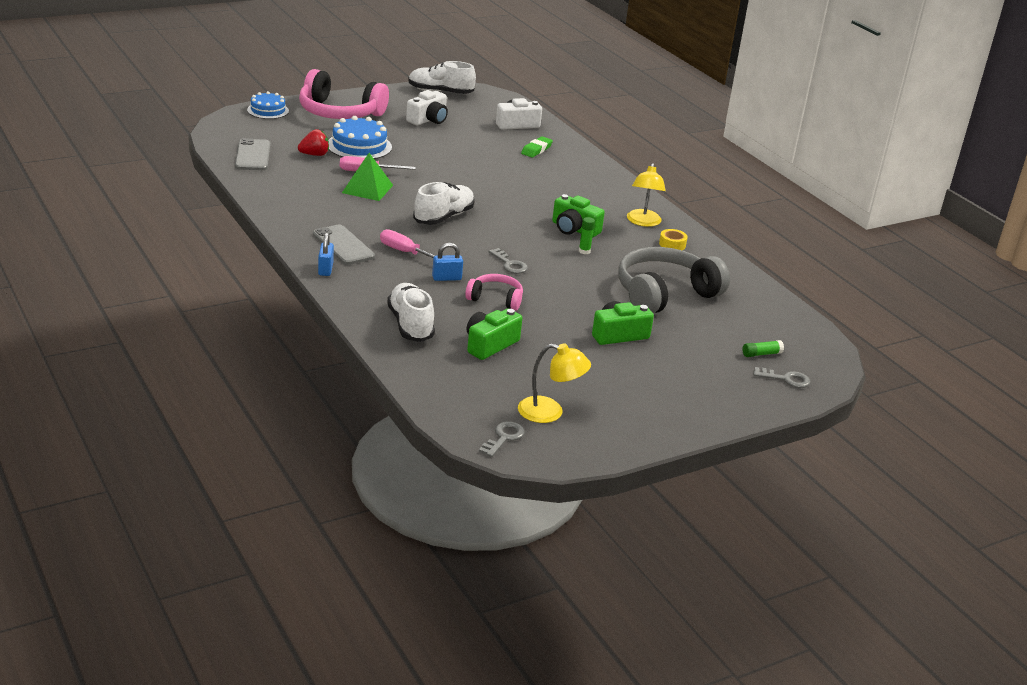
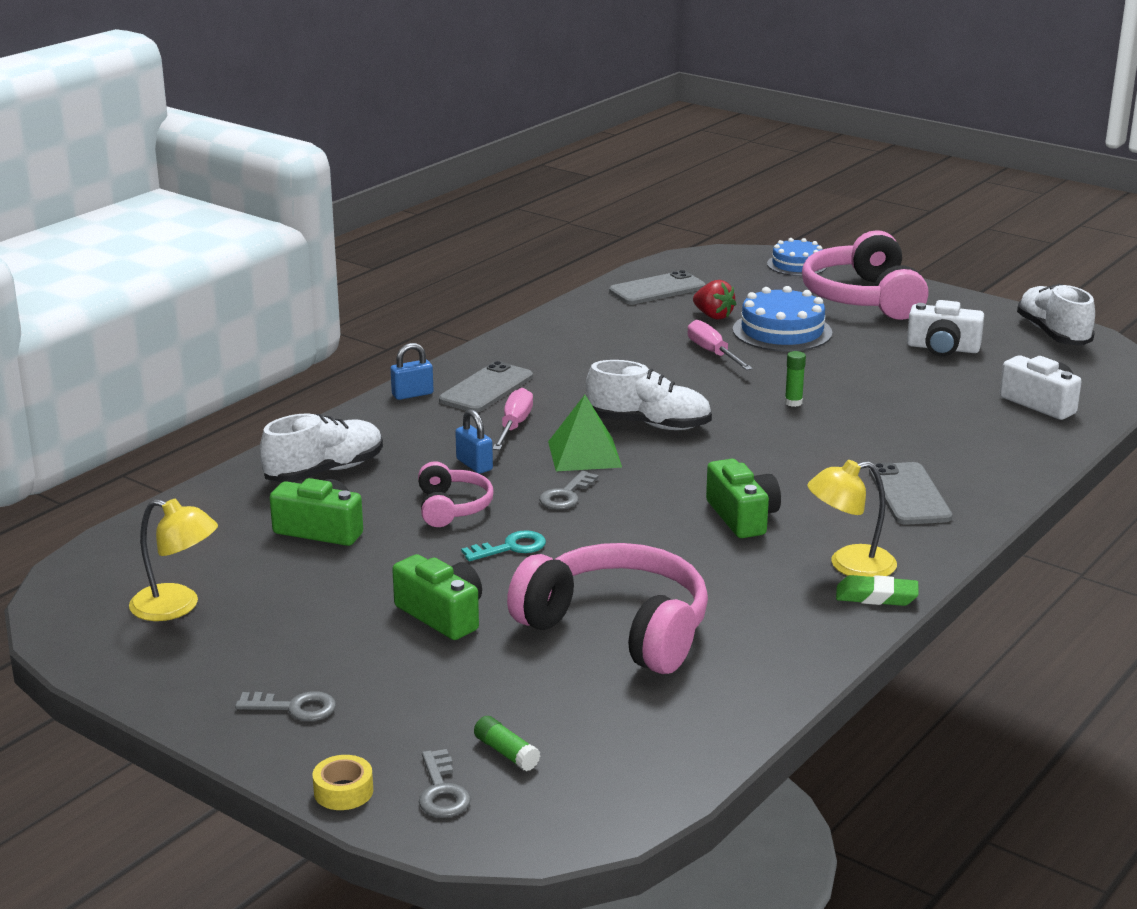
camera: 70 degrees right, 5 degrees down
(367, 189) = (663, 364): green pyramid -> green pyramid (584, 454)
(504, 438) = (91, 589): grey key -> grey key (294, 708)
(536, 150) = (975, 435): green eraser -> green eraser (876, 596)
(550, 412) = (177, 607): yellow lamp -> yellow lamp turned 60 degrees counterclockwise
(558, 296) = (511, 547): none -> turquoise key
(574, 229) = (742, 517): green camera -> green camera turned 150 degrees clockwise
(584, 185) = (909, 495): none -> grey phone
(584, 251) = (679, 538): green glue stick -> green glue stick (793, 402)
(664, 294) = (617, 628): grey headphones -> pink headphones
(672, 244) = (803, 604): yellow tape -> yellow tape (343, 791)

